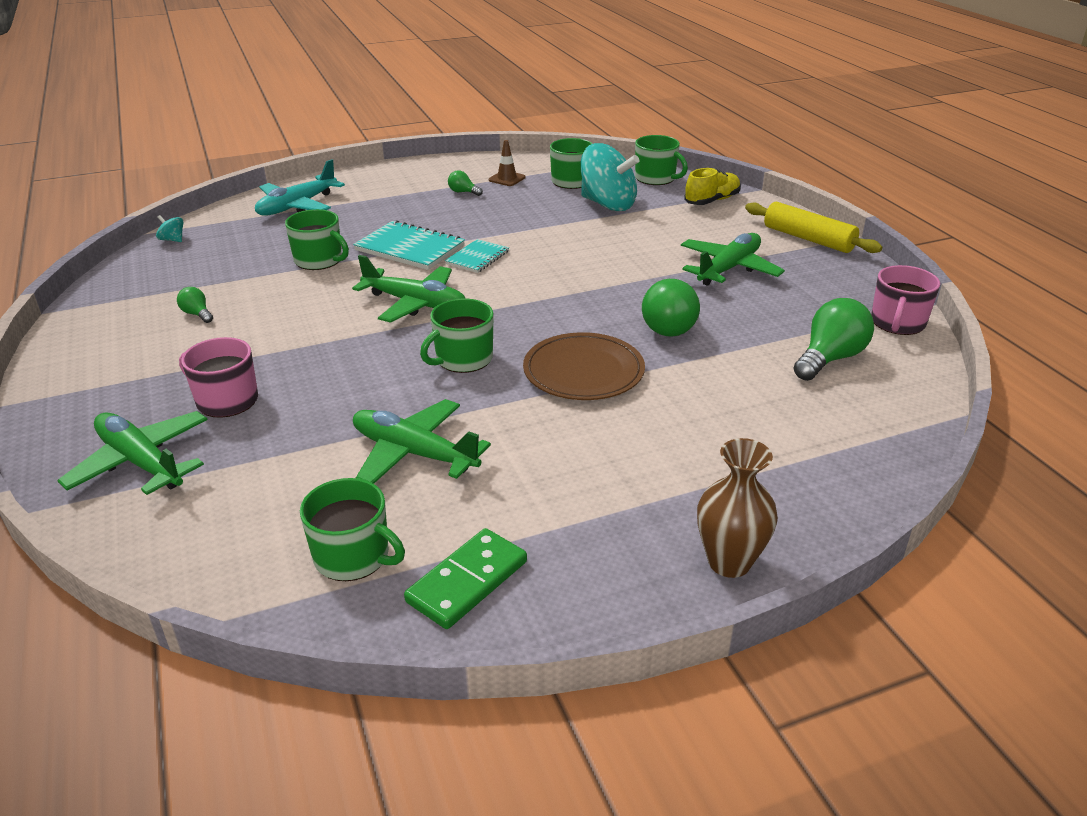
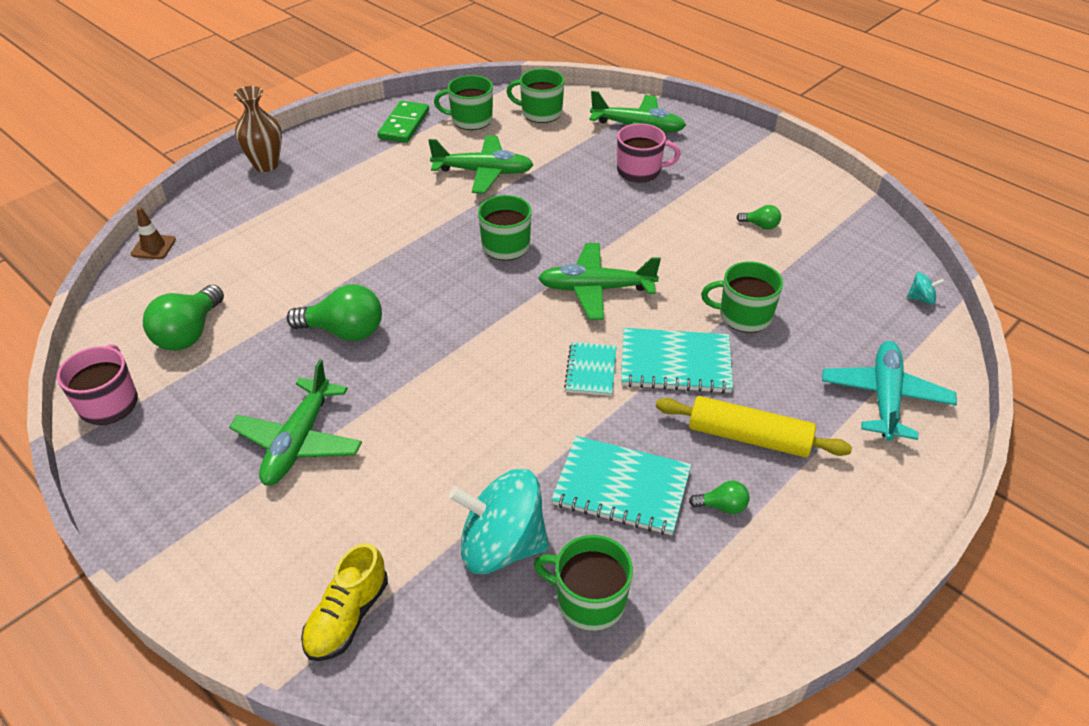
camera: 155 degrees right, 10 degrees up
(507, 179) = (693, 572): brown traffic cone -> brown traffic cone (153, 247)
(515, 208) = (621, 487): none -> turquoise notebook
(583, 371) = (403, 260): brown plate -> none
(656, 178) = (460, 669): green mug -> green mug (540, 113)
(671, 325) = (344, 331): green light bulb -> green light bulb turned 105 degrees clockwise
(808, 239) = (194, 548): yellow rolling pin -> yellow rolling pin (748, 437)

